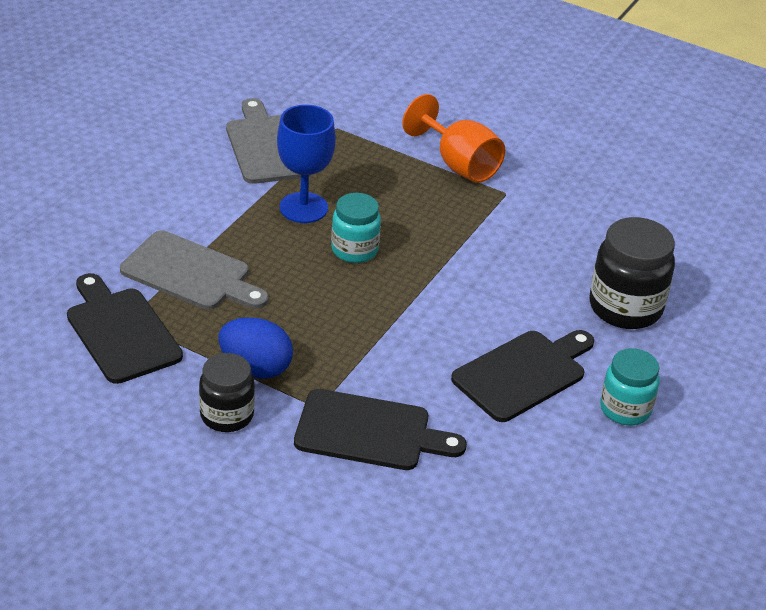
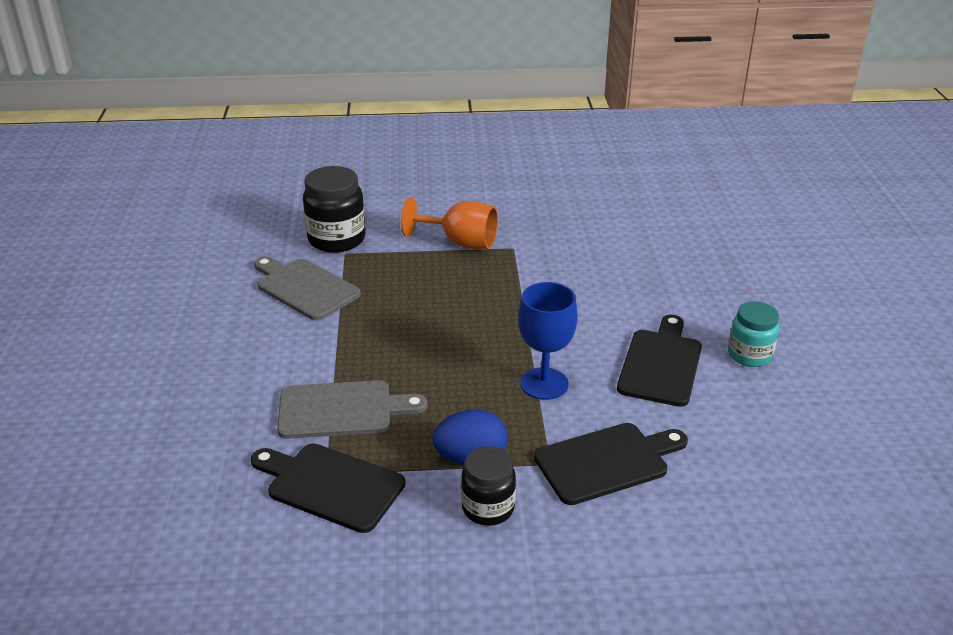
camera: 30 degrees left, 5 degrees down
(303, 208) = (380, 320): blue goblet -> blue goblet (544, 384)
(354, 250) = (450, 333): turquoise jar -> none
(625, 308) = (672, 288): black jar -> black jar (336, 239)

